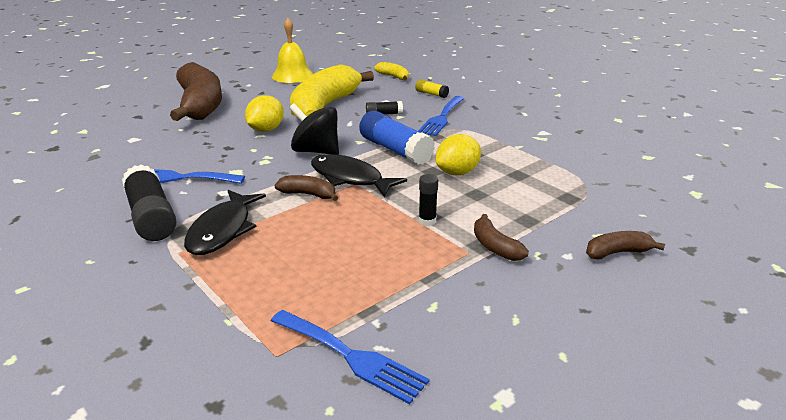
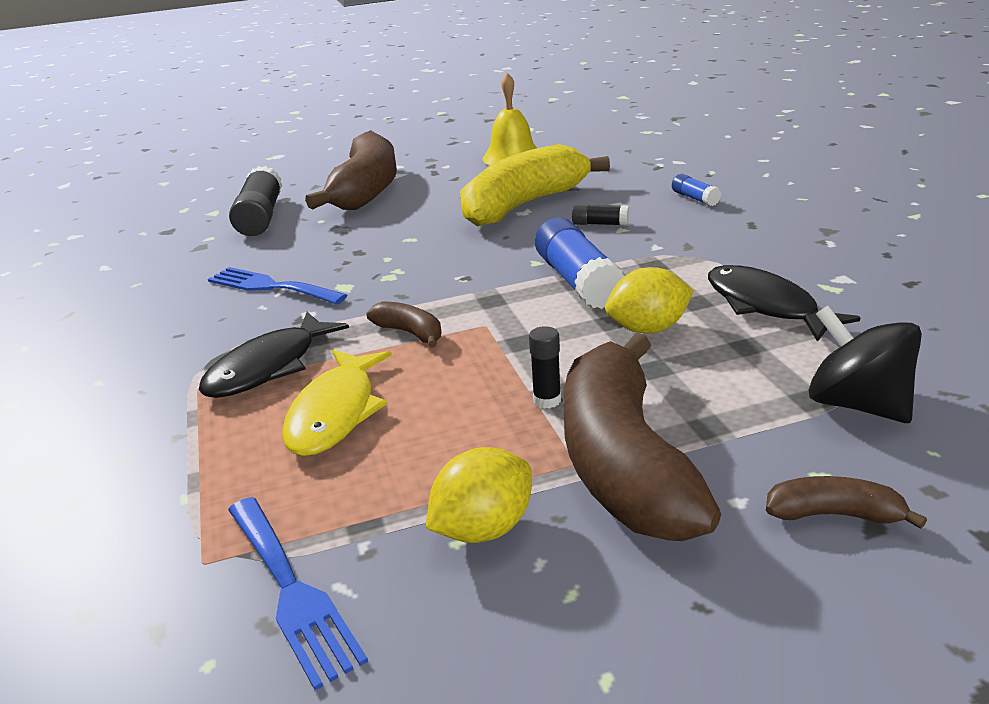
camera: 25 degrees right, 0 degrees up
(151, 217) = (203, 335): black glue stick -> black glue stick (261, 217)
(266, 130) = (422, 232): yellow lemon -> yellow lemon (484, 528)
(296, 250) = (336, 413): none -> yellow fish
(316, 151) = (465, 270): black spinning top -> black spinning top (857, 404)
(350, 178) = (483, 316): black fish -> black fish (765, 306)
(393, 77) = (655, 167): yellow banana -> none
(431, 94) = (695, 198): yellow glue stick -> blue glue stick
(442, 117) = (685, 237): blue fork -> none
(495, 247) = (623, 462): brown banana -> brown banana, size x2.35

